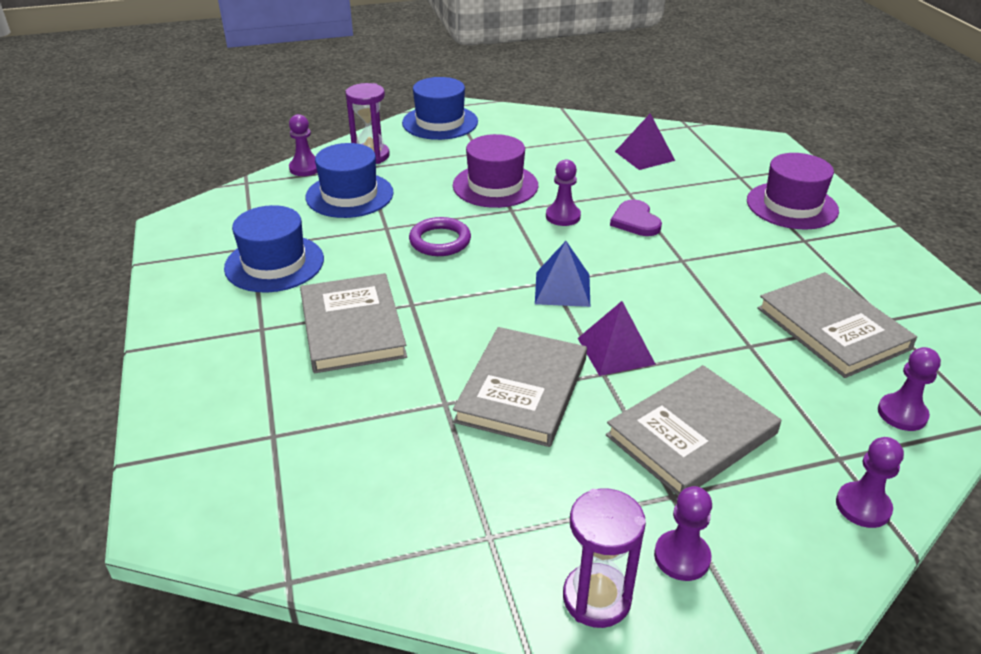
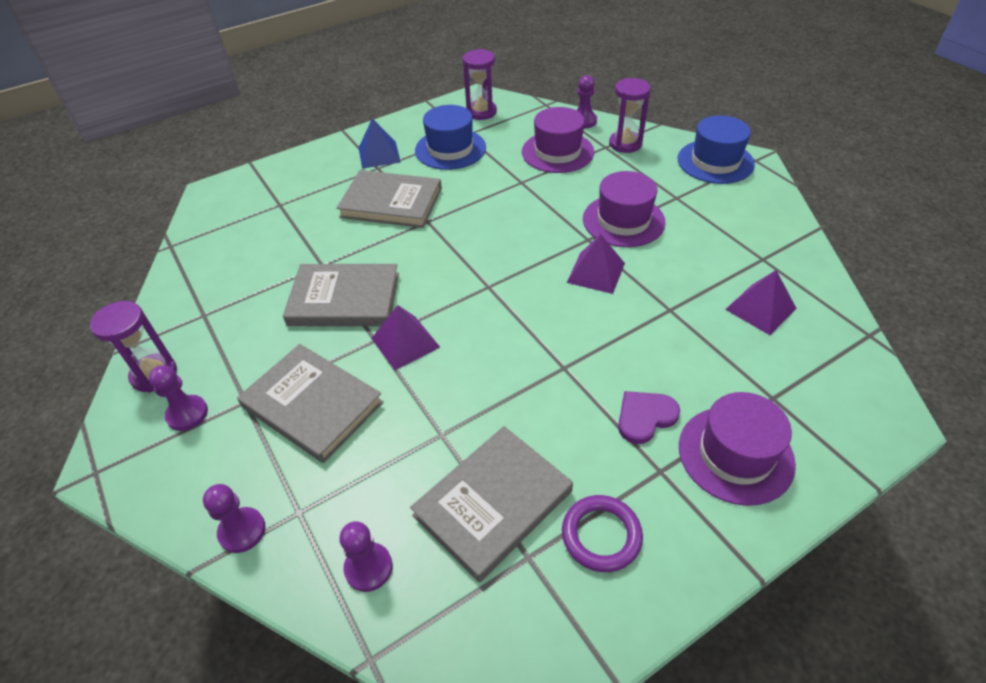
camera: 75 degrees right, 10 degrees up
(214, 227) = (481, 112): none -> purple hourglass
(349, 195) = (557, 152): blue hat -> purple hat
(352, 327) = (391, 202): grey book -> grey book turned 45 degrees clockwise
(440, 241) = (517, 213): purple ring -> purple ring (601, 535)
(562, 289) = (480, 295): blue pyramid -> blue pyramid (379, 154)
(563, 216) = (596, 272): purple pawn -> purple pyramid
(635, 221) = (617, 323): purple heart -> purple heart (645, 417)

